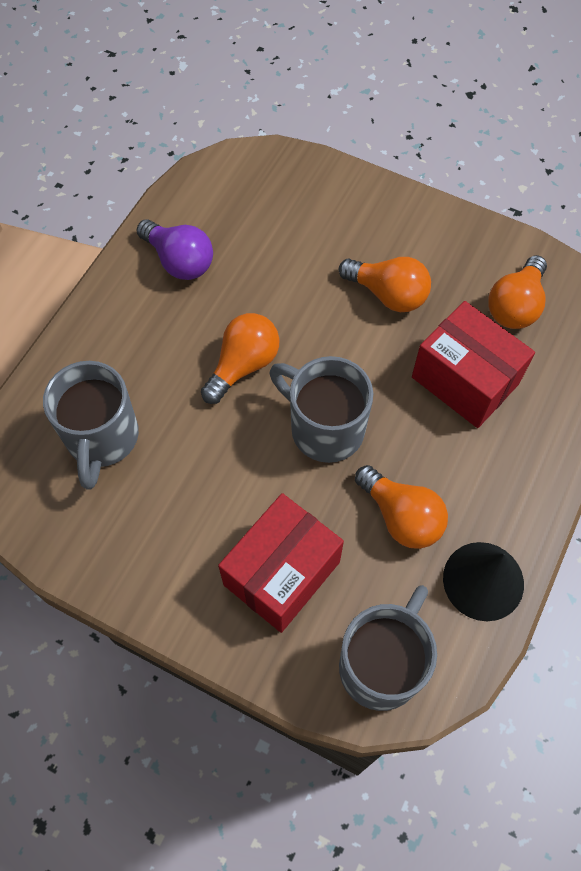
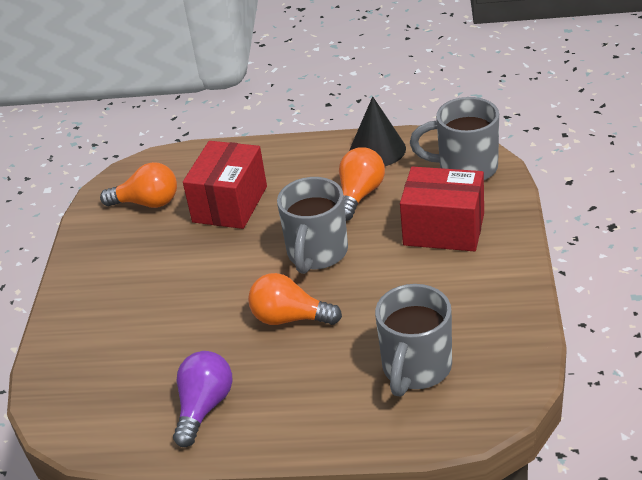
camera: 110 degrees left, 25 degrees down
(102, 439) = (416, 369): grey mug -> grey mug turned 135 degrees clockwise
(388, 294) = (171, 267): orange light bulb -> none

